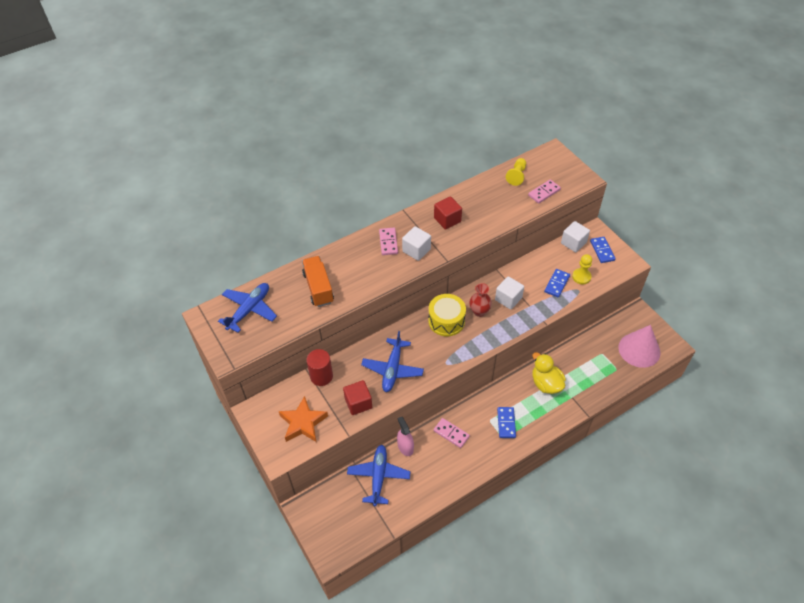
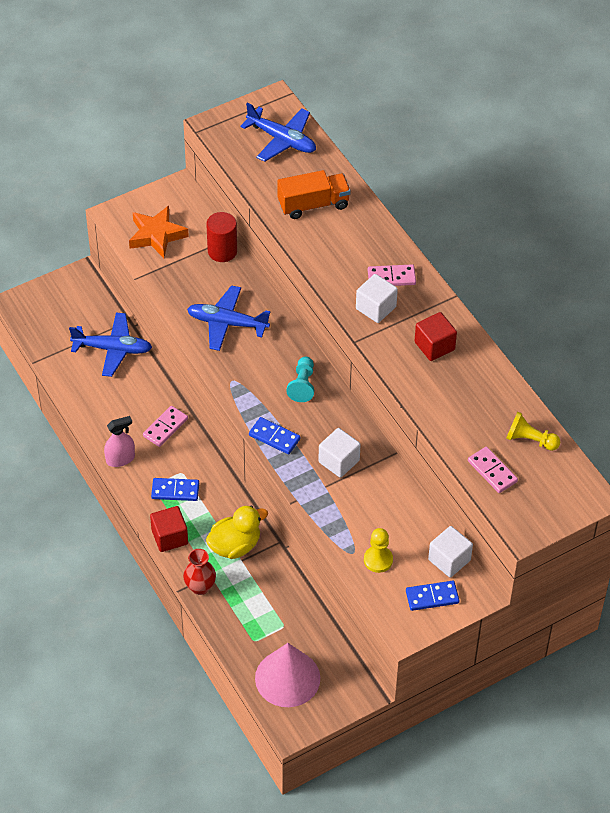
camera: 90 degrees right, 0 degrees up
(358, 403) = (179, 288): red cube -> red cube (169, 537)
(405, 447) = (151, 377): pink spray bottle -> pink spray bottle (120, 459)
(446, 321) = (302, 385): yellow drum -> turquoise pawn
(479, 311) = (317, 424): red vase -> red vase (200, 587)
(557, 284) = (365, 526): blue domino -> blue domino (274, 437)

